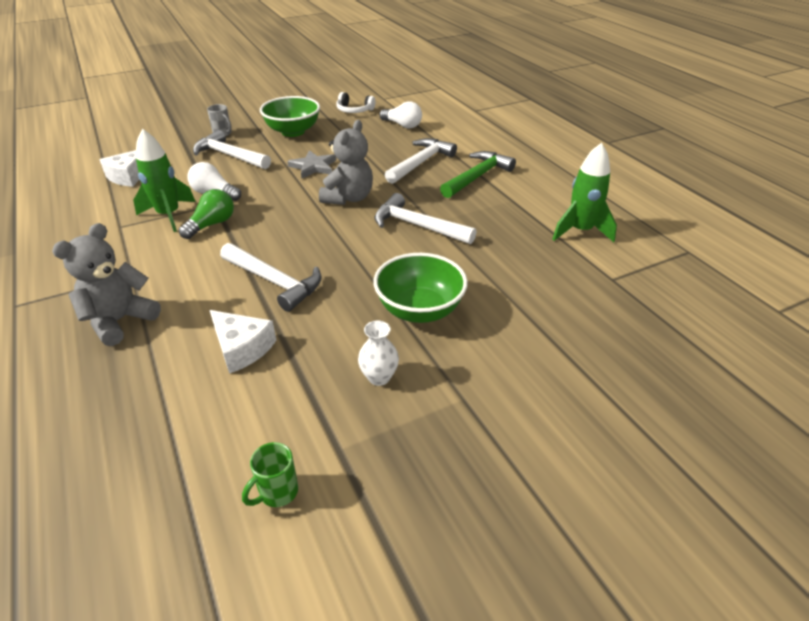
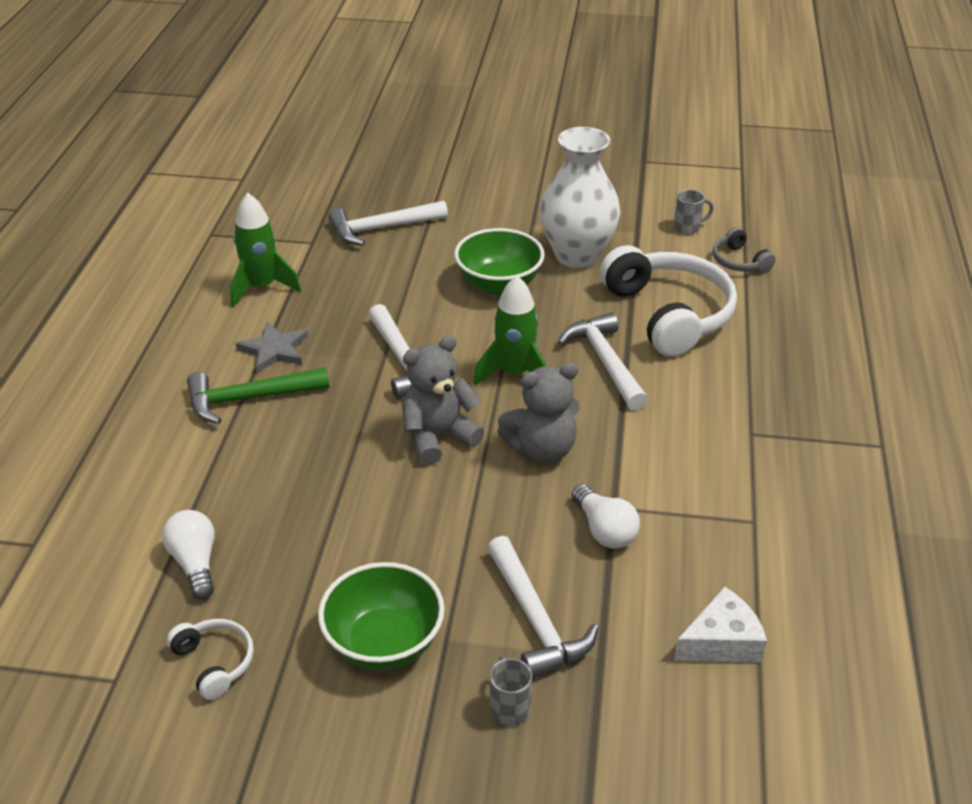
camera: 145 degrees left, 0 degrees up
(120, 321) = (771, 382): grey teddy bear -> grey teddy bear (541, 449)
(169, 215) = (683, 513): green rocket -> green rocket (514, 373)
(187, 461) = (739, 261): none -> grey headphones
(211, 224) = (634, 470): green light bulb -> none
(242, 348) = (668, 314): white cheese -> white headphones
(277, 492) = (688, 228): green mug -> grey mug
(313, 167) = (429, 522): grey star -> grey star (274, 350)
(379, 377) = (577, 255): white vase -> white vase, size x2.35
(420, 163) = (281, 457): white hammer -> white hammer (382, 228)

